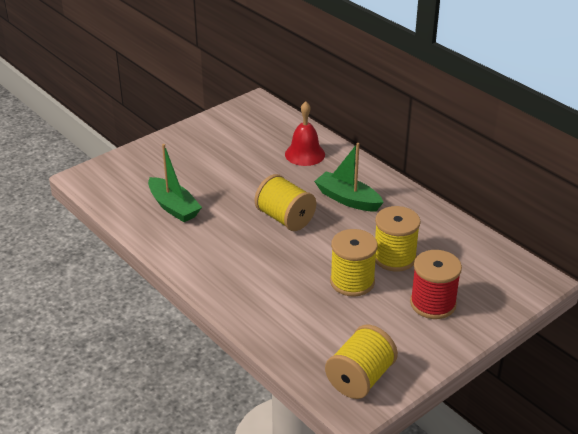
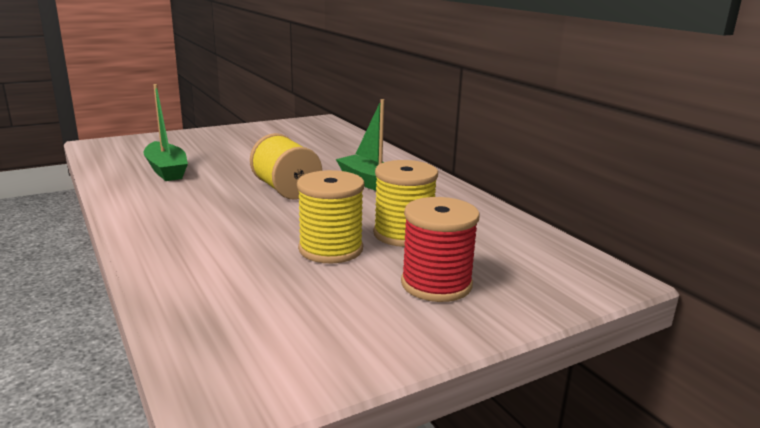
camera: 10 degrees right, 15 degrees down
(305, 154) = (345, 151): red bell -> none
(360, 378) = (264, 360): yellow spool -> none

